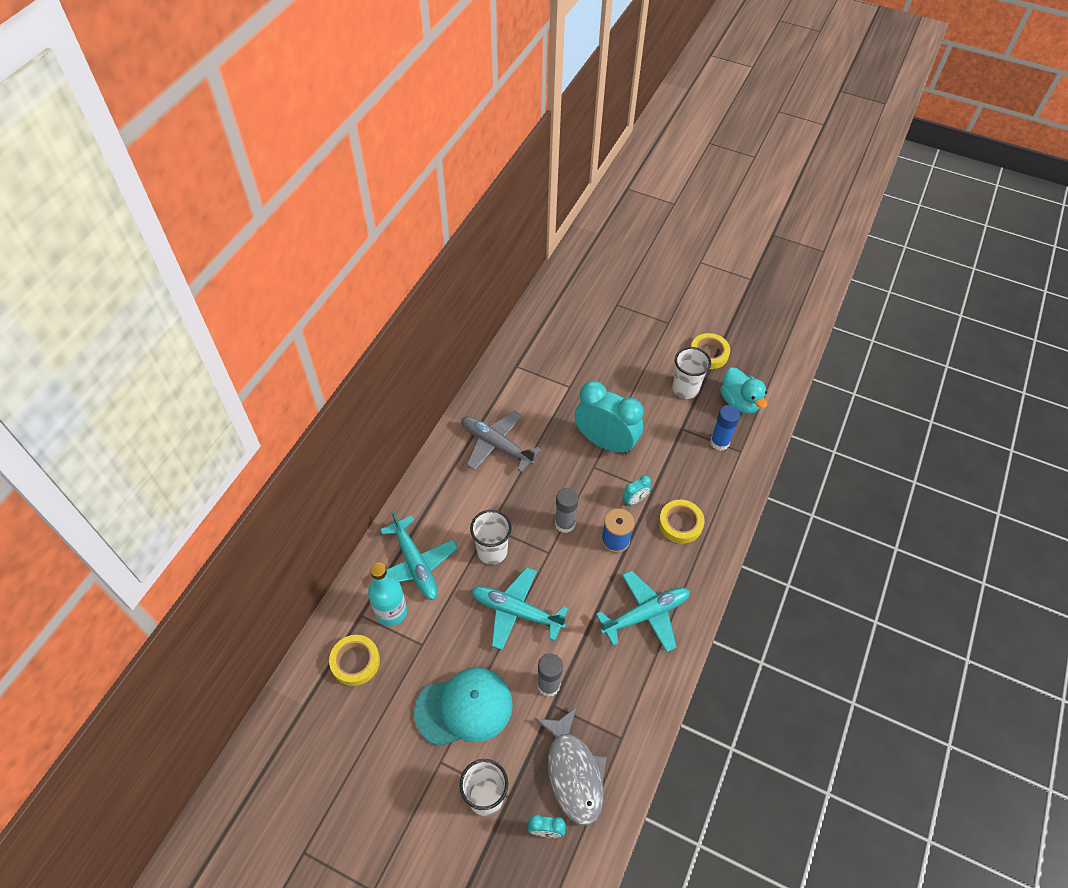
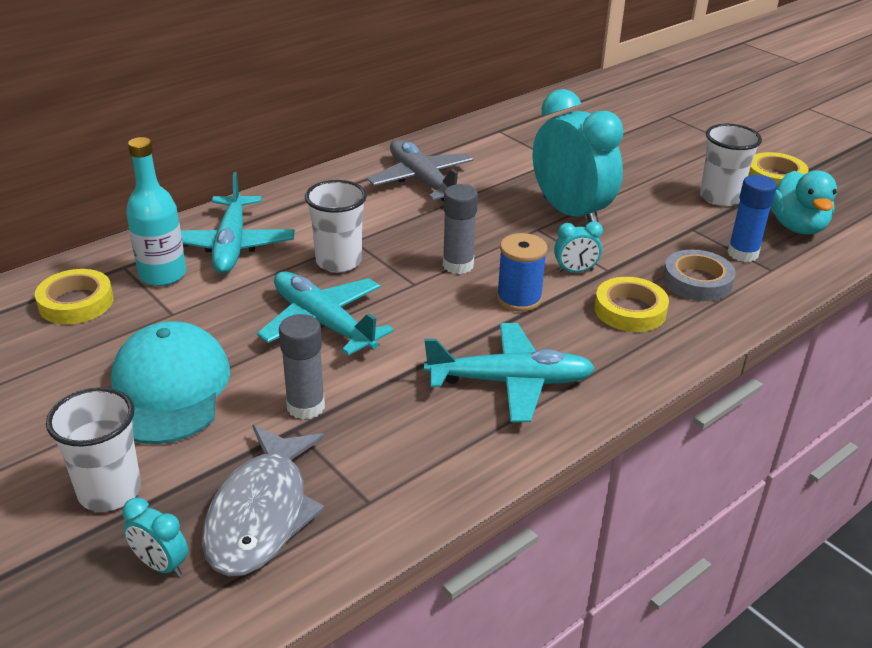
camera: 25 degrees right, 20 degrees down
(464, 708) = (169, 389): turquoise cap -> turquoise cap turned 105 degrees counterclockwise
(705, 480) = (697, 281): none -> grey tape

